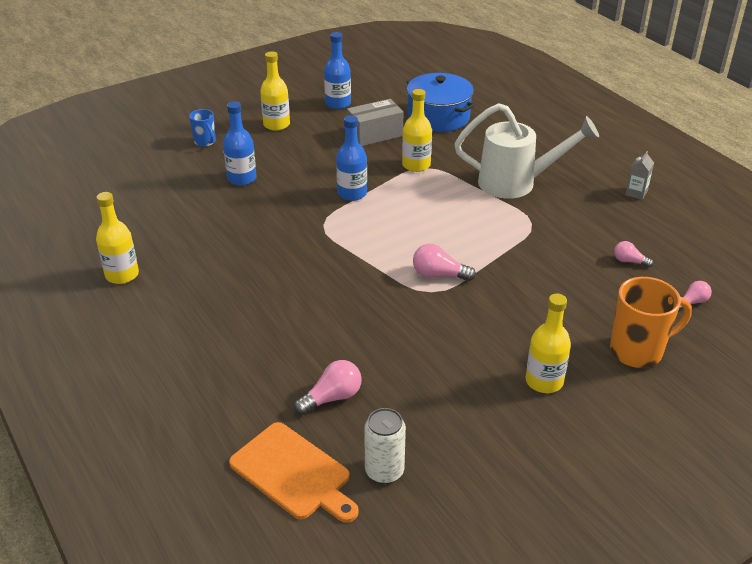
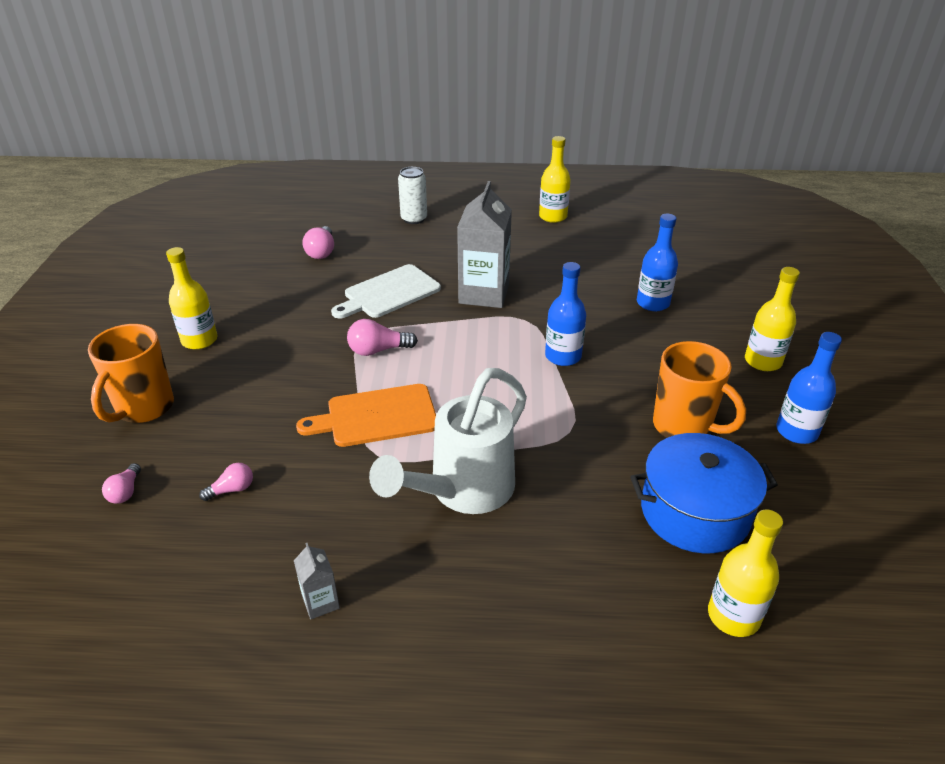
camera: 125 degrees right, 0 degrees up
(205, 142) = (749, 304): blue mug -> none
(293, 473) = (287, 221): orange cutting board -> orange cutting board (376, 416)
(306, 258) = (484, 294): none -> grey carton
(358, 310) = (389, 293): none -> white cutting board
(375, 134) = (684, 427): grey box -> orange mug
(384, 471) = (241, 248): white can -> white can (414, 219)
(416, 165) = (580, 427): yellow bottle -> yellow bottle (733, 616)
(439, 275) = (378, 350): pink light bulb -> pink light bulb turned 150 degrees counterclockwise

